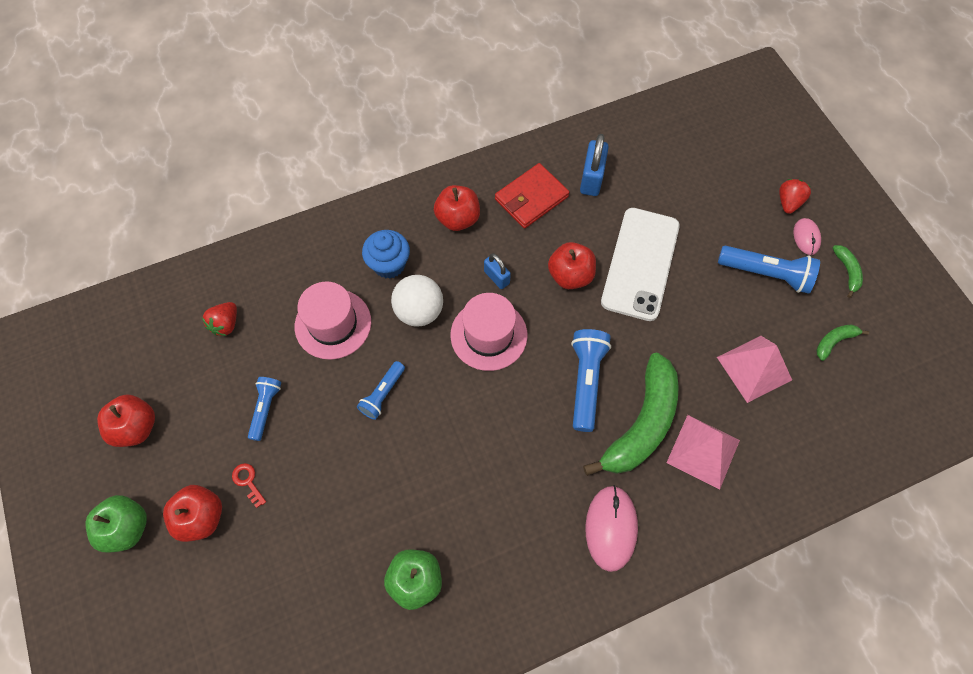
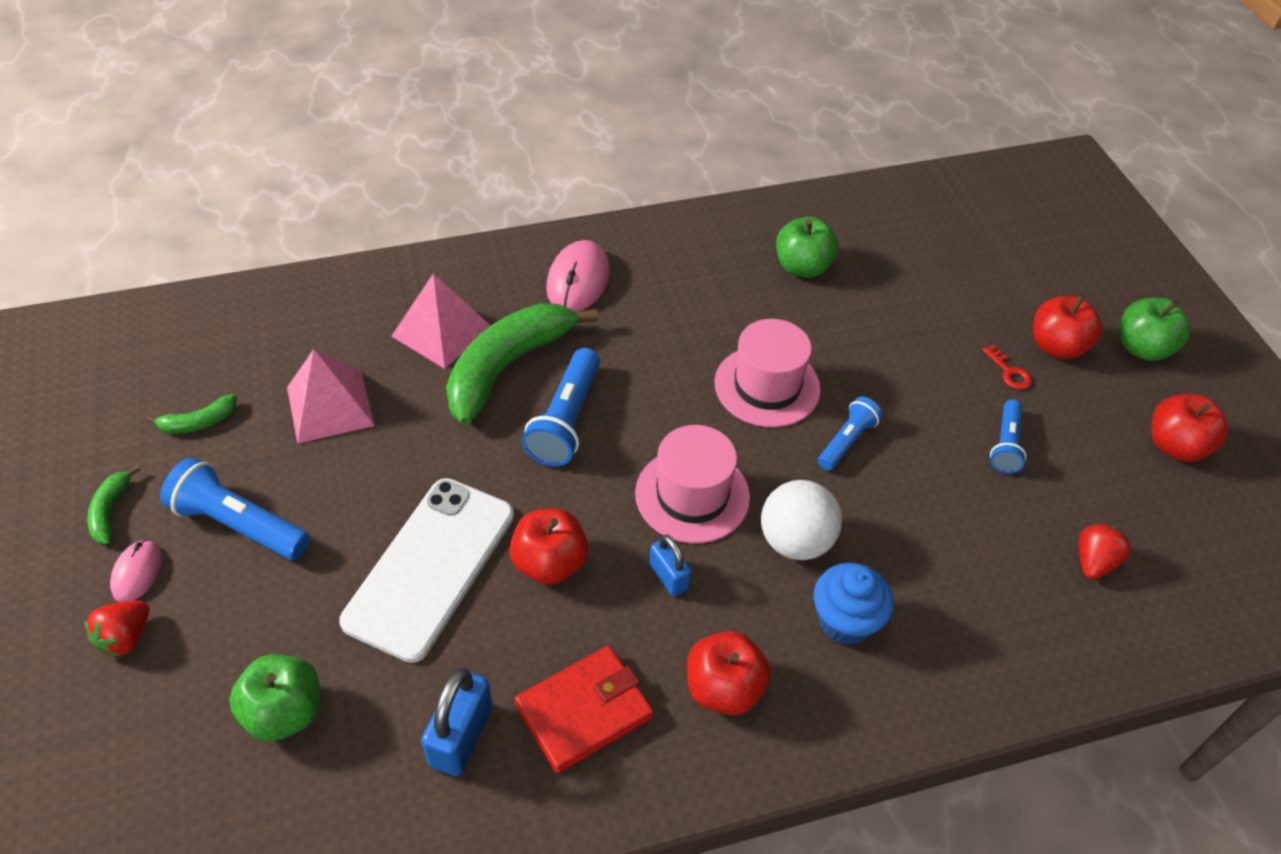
camera: 175 degrees left, 15 degrees down
(333, 324) = (927, 541): pink hat -> pink hat (767, 386)
(685, 178) = (284, 712): none -> green apple

